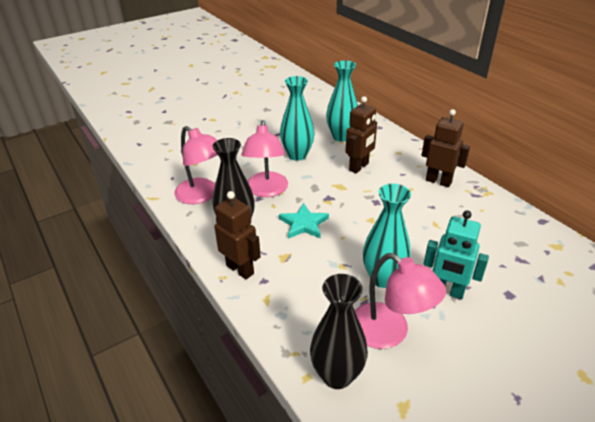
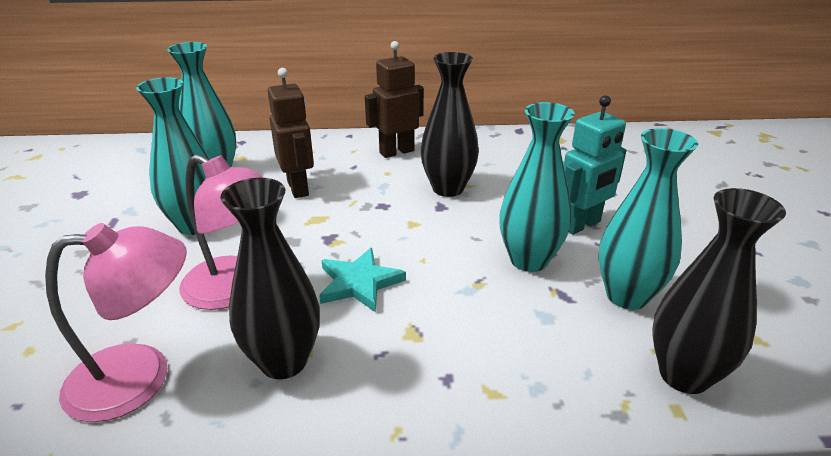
camera: 60 degrees left, 5 degrees down
(240, 269) = (397, 398): brown robot -> none
(389, 333) = (627, 296): pink lamp -> turquoise vase
(422, 218) = (448, 188): none -> black vase

